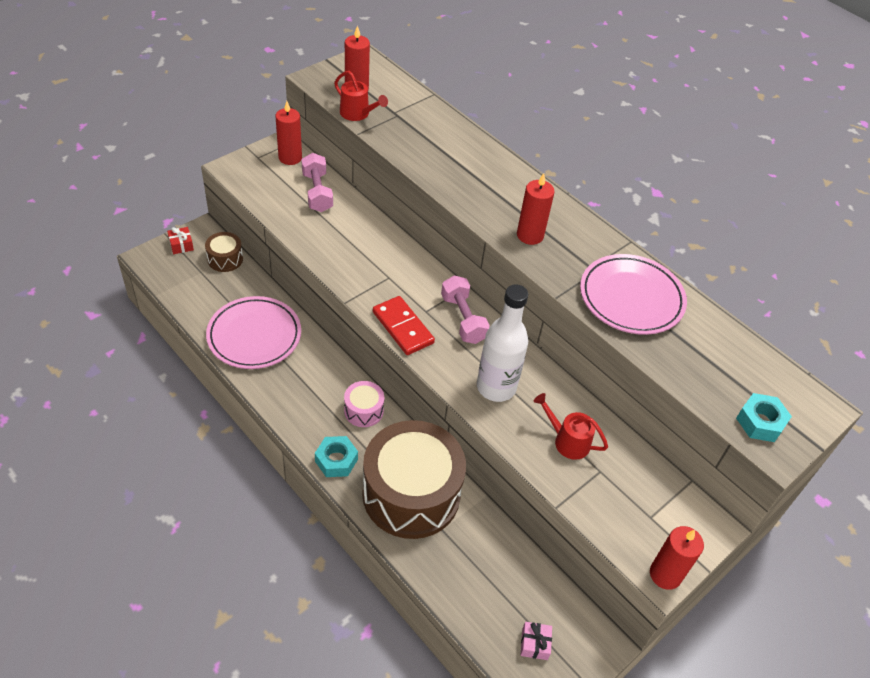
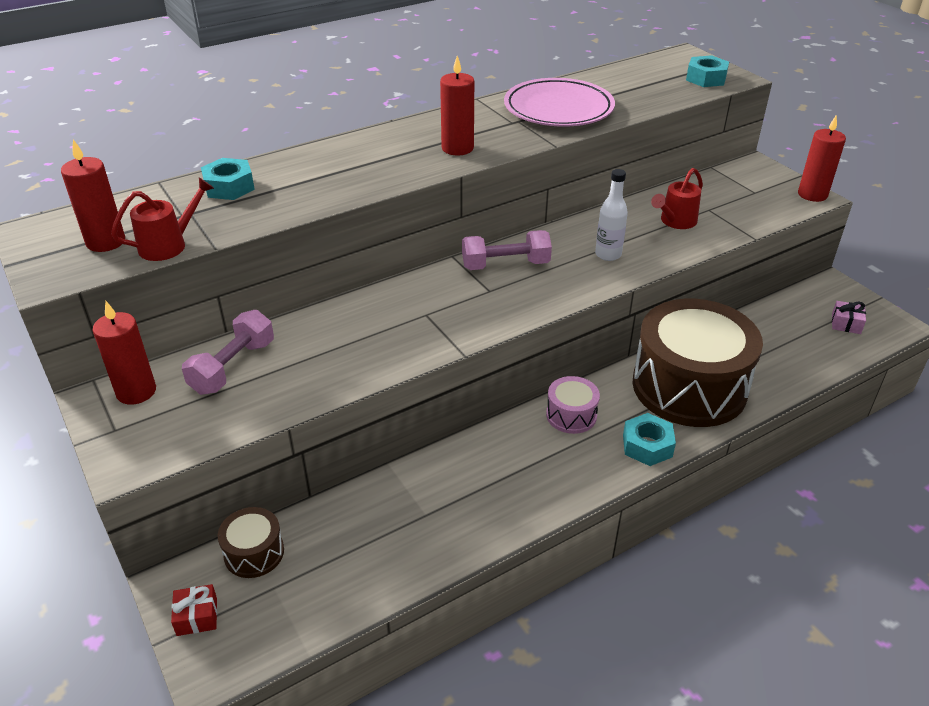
camera: 75 degrees left, 10 degrees down
(254, 336) = (429, 520): pink plate -> none
(317, 192) = (233, 367): pink dumbbell -> pink dumbbell turned 60 degrees counterclockwise
(402, 327) = (515, 310): red domino -> none
(435, 125) = (229, 187): none -> turquoise nut
(496, 387) = (608, 254): white bottle -> white bottle, size x0.58

